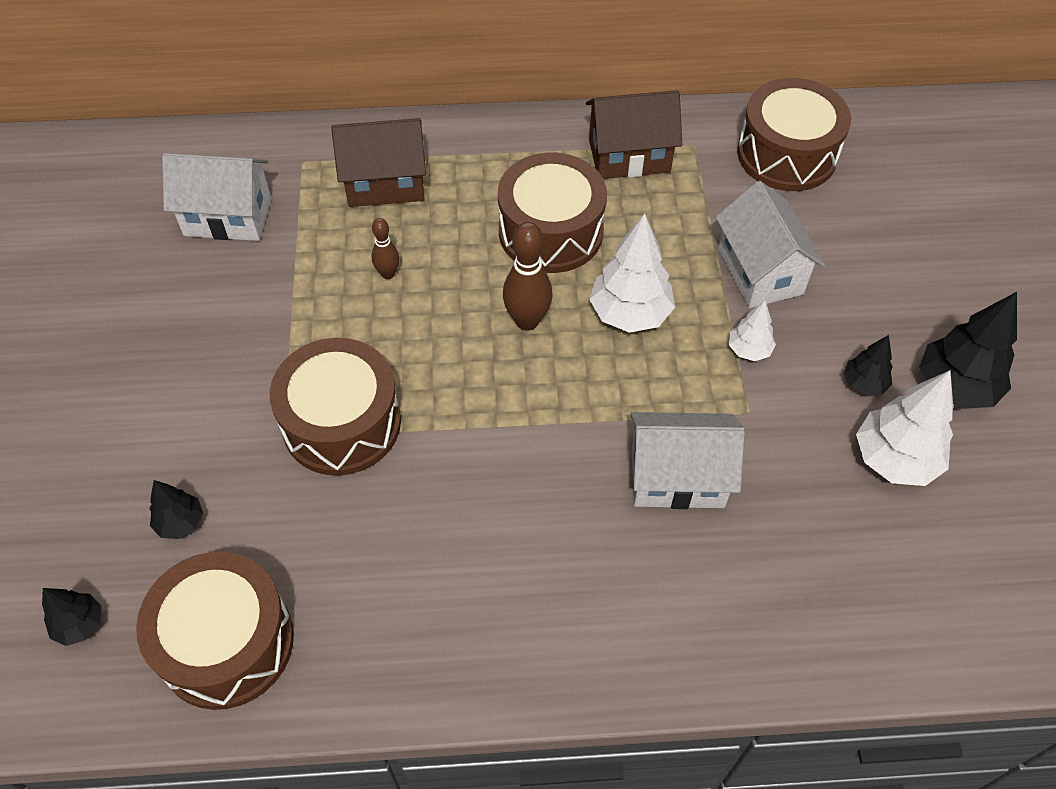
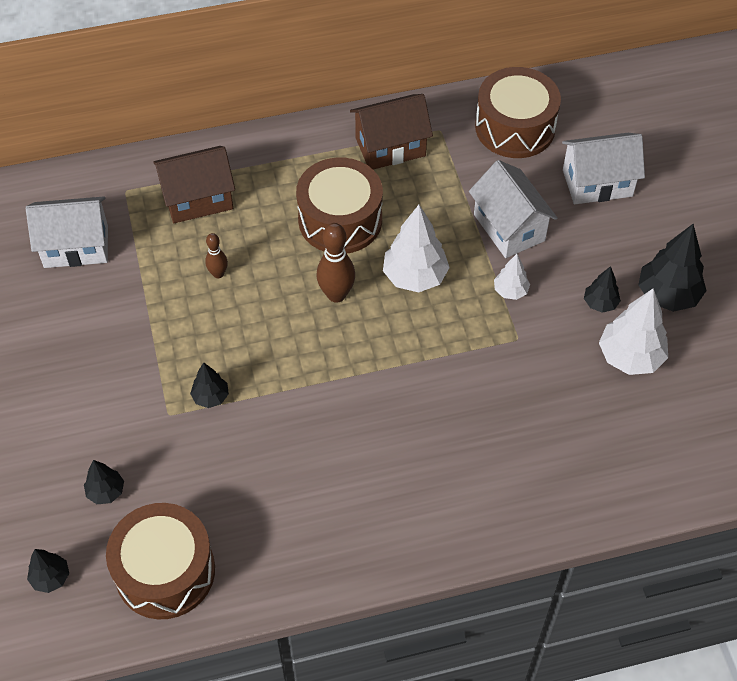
camera: 10 degrees left, 0 degrees up
(342, 423) = (210, 397): brown drum -> black tree
(677, 477) = (473, 396): white house -> white house (597, 183)

